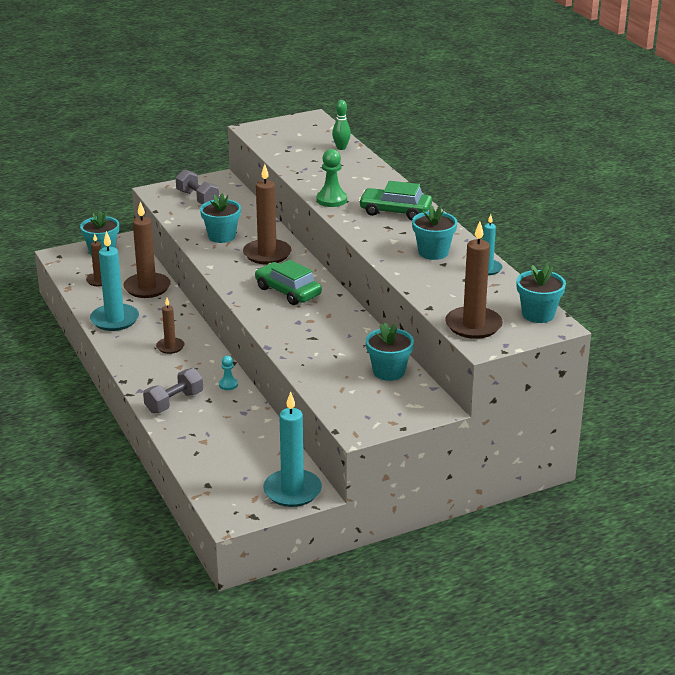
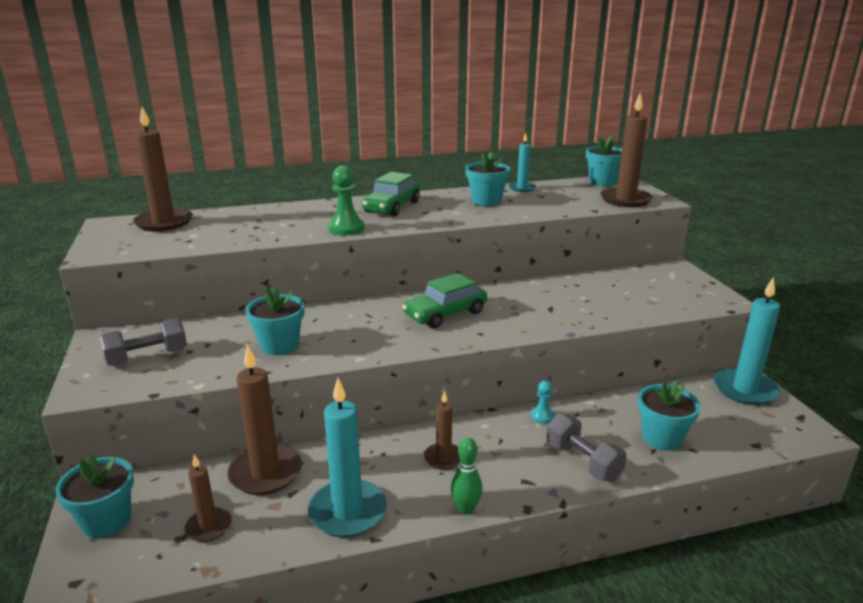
camera: 80 degrees left, 5 degrees down
(267, 254) = (348, 319): brown candle -> brown candle (164, 223)
(341, 148) = (214, 216): green bowling pin -> green bowling pin (466, 509)
(389, 372) = (615, 279): turquoise flower pot -> turquoise flower pot (661, 438)

